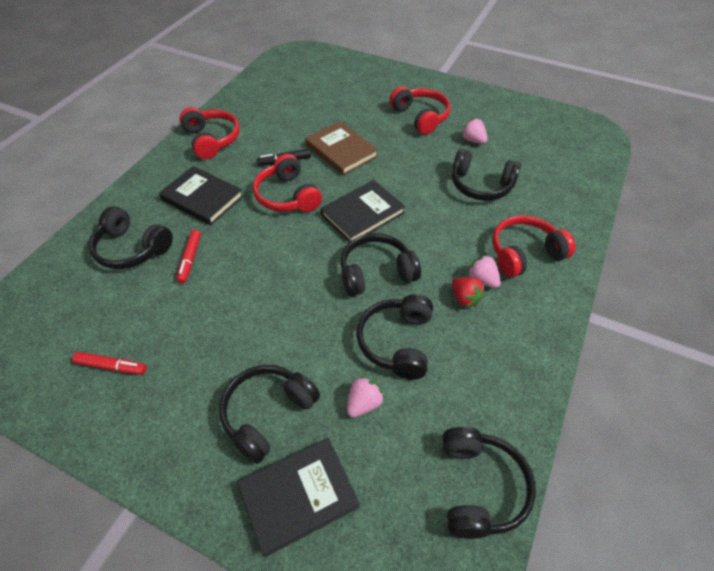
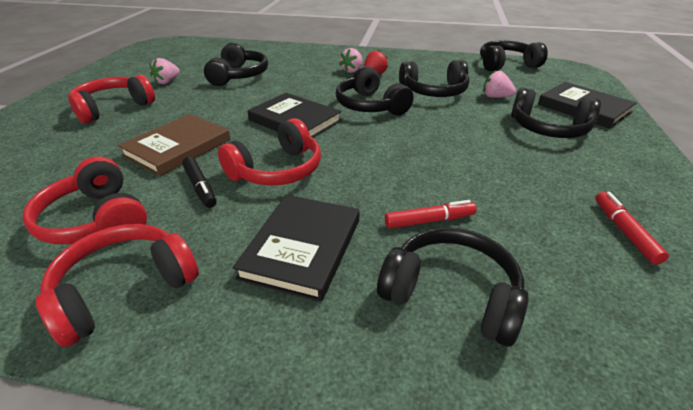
camera: 105 degrees left, 15 degrees down
(132, 248) = (451, 294): black headphones -> black headphones turned 75 degrees counterclockwise
(524, 253) = (317, 60): red headphones -> red headphones (96, 220)

